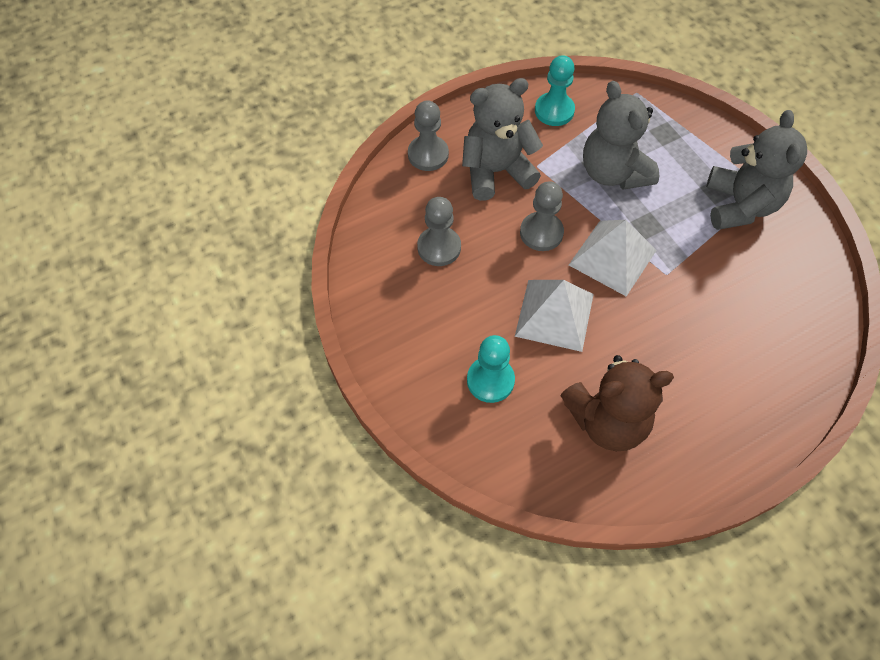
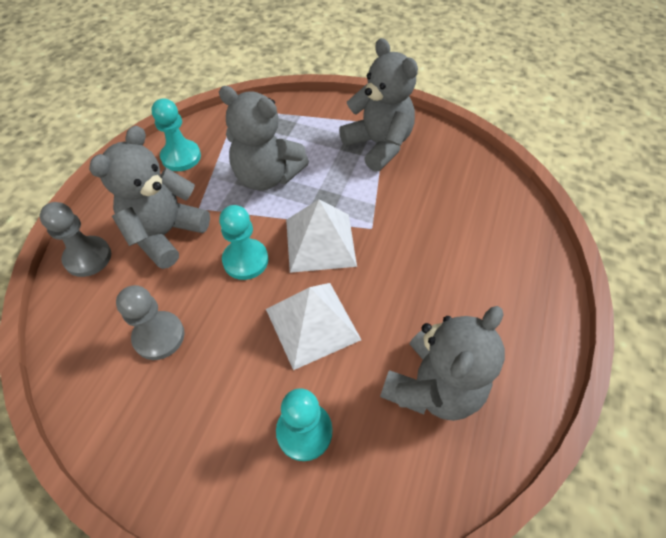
camera: 40 degrees left, 5 degrees down
(541, 233) = (245, 260): grey pawn -> turquoise pawn
(607, 421) = (433, 386): brown teddy bear -> grey teddy bear

